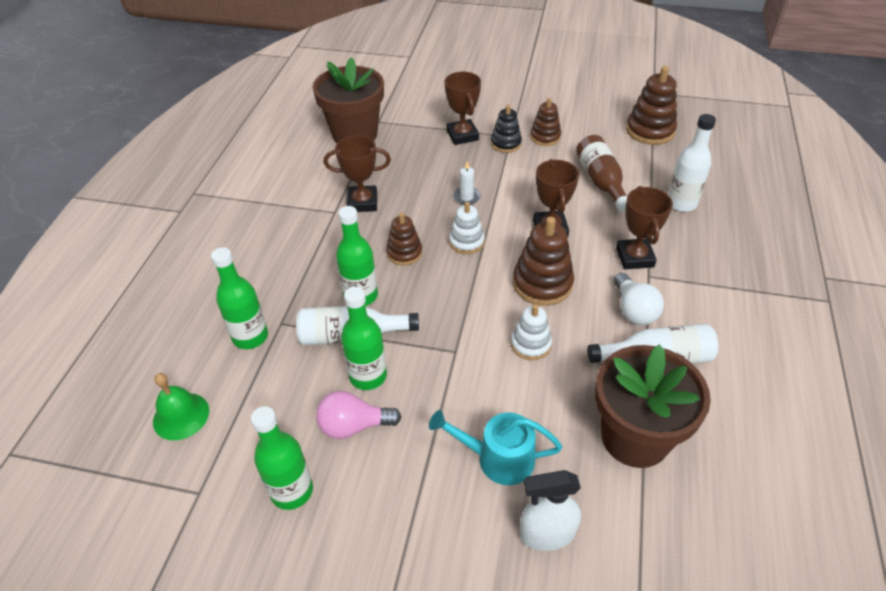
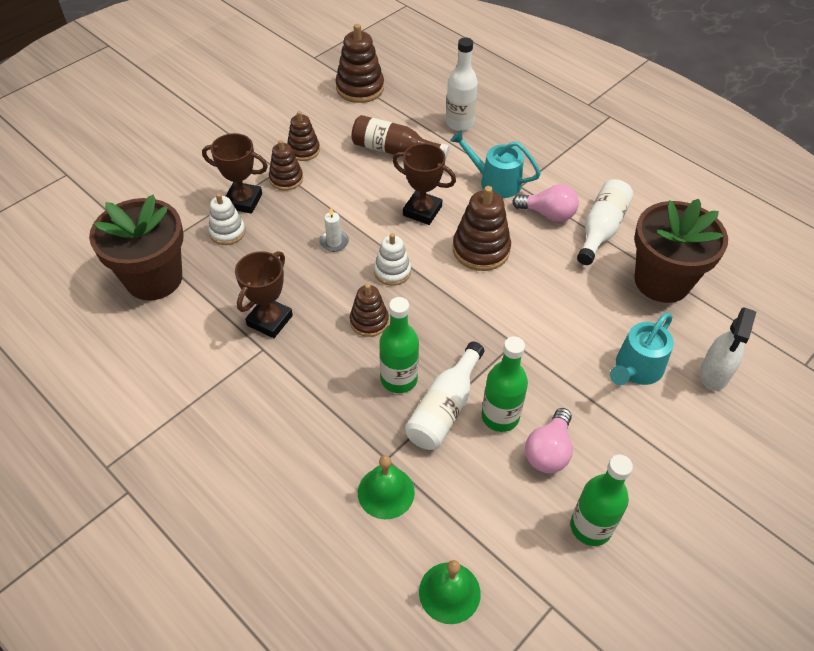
camera: 60 degrees left, 5 degrees up
(250, 337) = (386, 492): green bottle -> green bell
(506, 143) = (286, 179): black stacking toy -> brown stacking toy
(530, 344) = (539, 291): white stacking toy -> white stacking toy (227, 232)
(633, 310) = (548, 214): white light bulb -> pink light bulb
(635, 257) = (495, 182): brown trophy -> turquoise watering can

